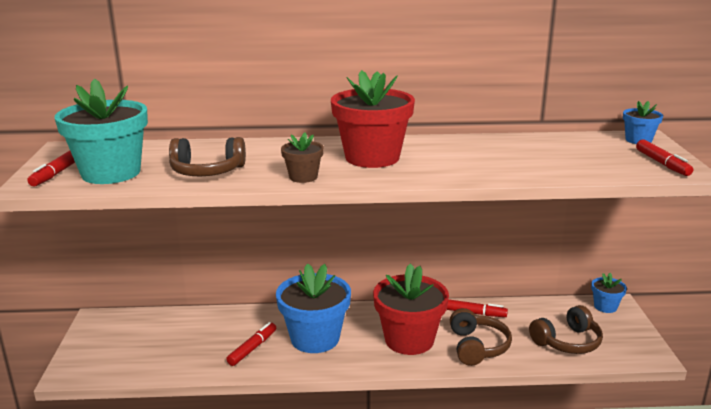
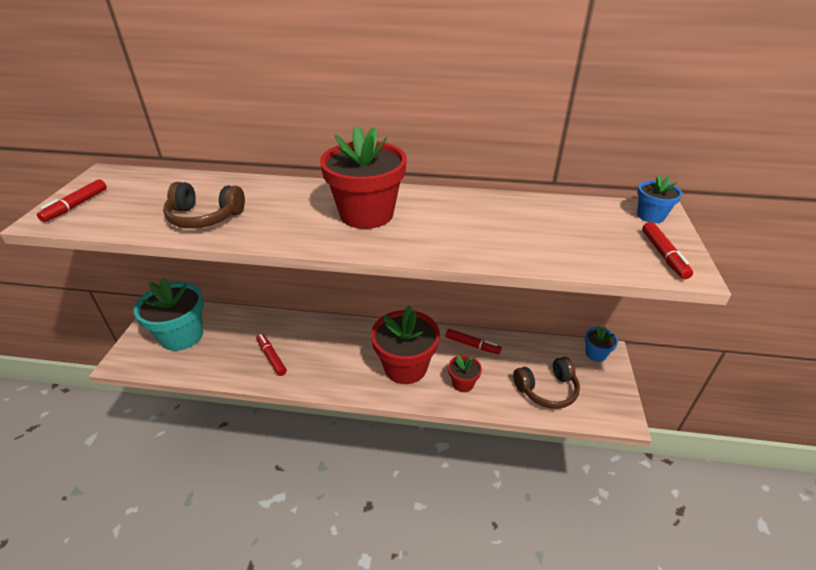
camera: 10 degrees right, 15 degrees up
(111, 173) = (121, 210): turquoise flower pot -> turquoise flower pot (182, 336)
(252, 348) = (271, 357): red marker -> red marker turned 75 degrees counterclockwise
(303, 177) = (287, 235): brown flower pot -> none
(315, 338) = (326, 354): blue flower pot -> none
(477, 347) = (463, 383): brown headphones -> red flower pot

